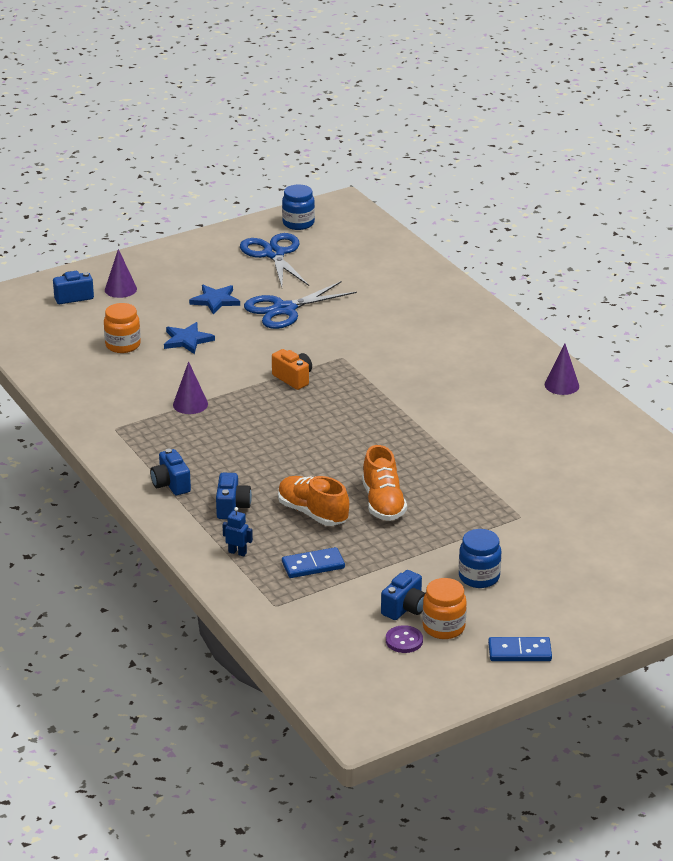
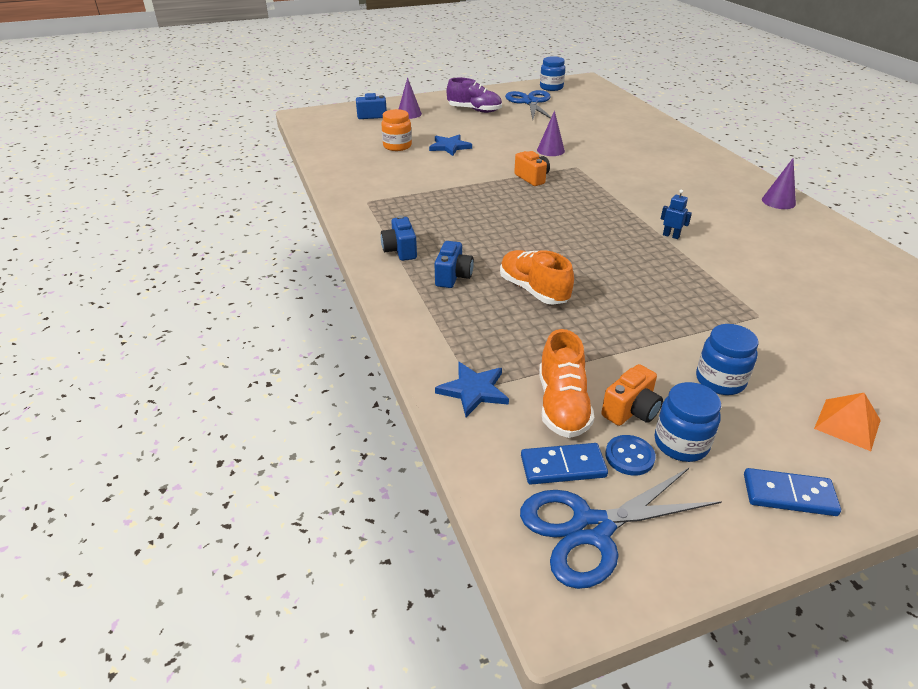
camera: 10 degrees right, 5 degrees up
(190, 404) = (438, 189): purple cone -> purple cone (550, 150)
(204, 275) = (474, 110): none -> purple shoe
(215, 301) = (479, 125): blue star -> blue star (473, 390)
(237, 552) = (447, 322): blue robot -> blue robot (671, 236)
(284, 309) = (532, 133): blue scissors -> blue scissors (591, 529)
(313, 565) = (526, 345): blue domino -> blue domino (563, 466)
(383, 503) = (608, 287): orange shoe -> orange shoe (562, 405)
(404, 641) = (629, 456): purple button -> blue button
(405, 608) = (631, 411): blue camera -> orange camera
(443, 627) = (681, 443): orange jar -> blue jar
(574, 599) = (847, 424): none -> orange pyramid

